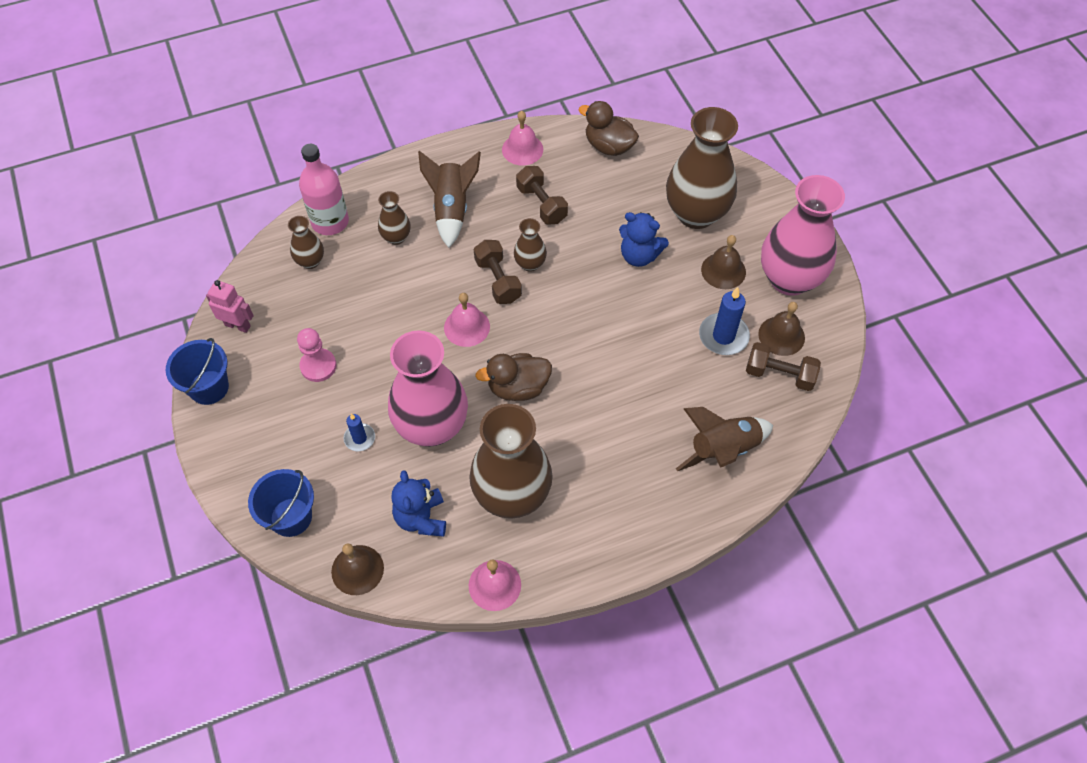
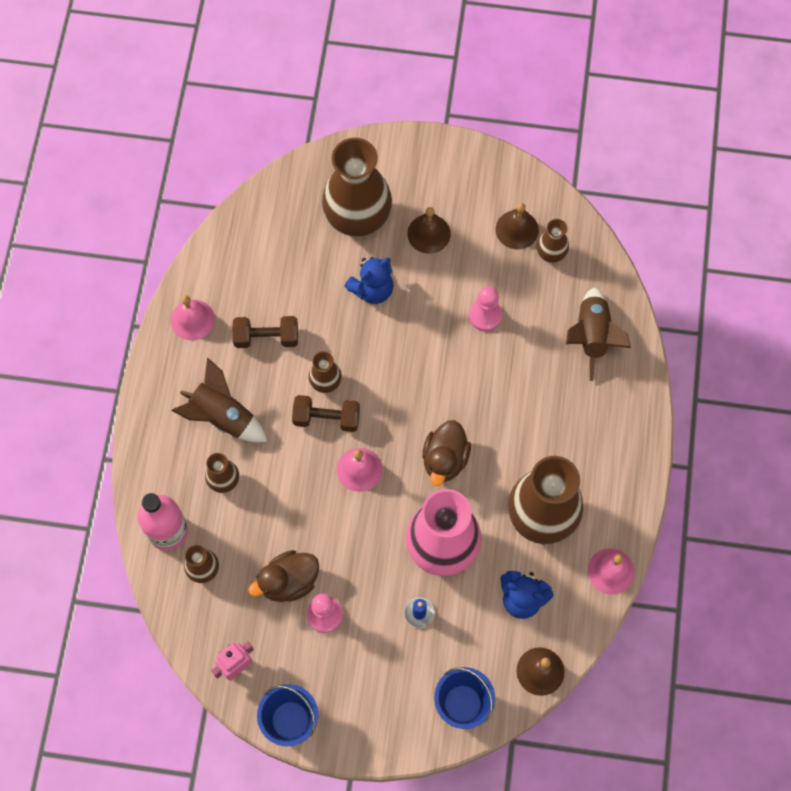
camera: 60 degrees left, 10 degrees up
(609, 146) = (238, 245): brown duck -> brown duck (289, 582)
(678, 351) = (485, 315): none -> pink pawn
(723, 336) = (491, 273): blue candle -> none
(779, 374) = (551, 254): brown dumbbell -> brown vase
(789, 279) = (468, 189): pink vase -> none

